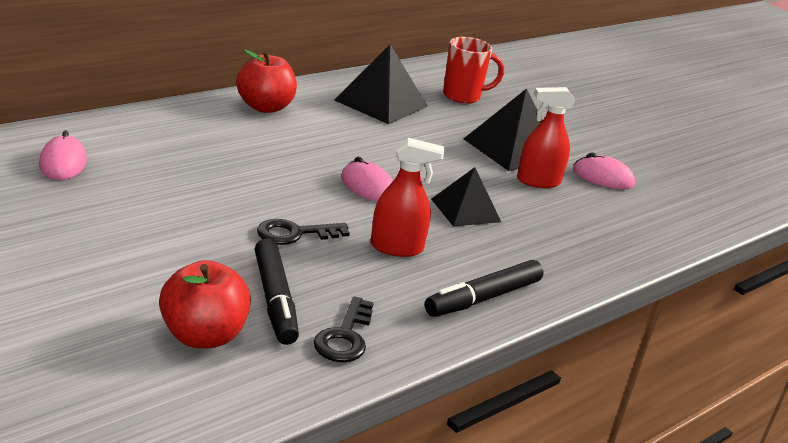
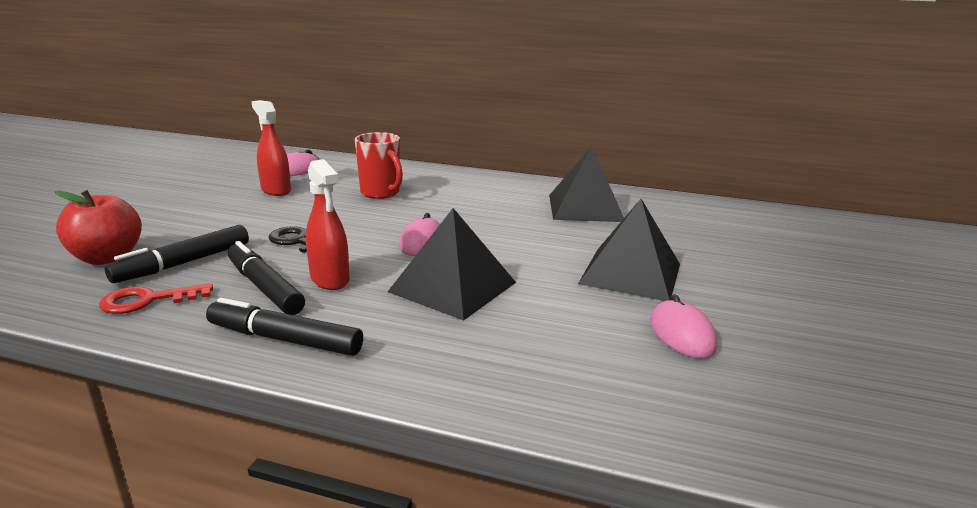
camera: 60 degrees right, 5 degrees down
(265, 107) = (484, 184): red apple -> none
(345, 337) = (147, 300): black key -> red key
(380, 278) = (264, 287): none -> black marker
(463, 96) = (684, 228): red mug -> red mug (381, 193)
(465, 210) = (452, 287): black pyramid -> black pyramid, size x1.53
(538, 181) = (587, 303): red spray bottle -> red spray bottle (276, 190)

